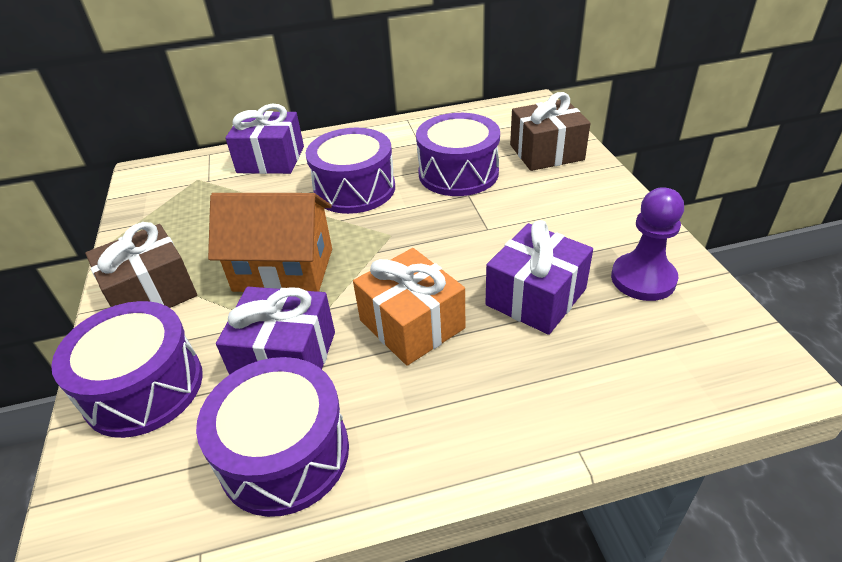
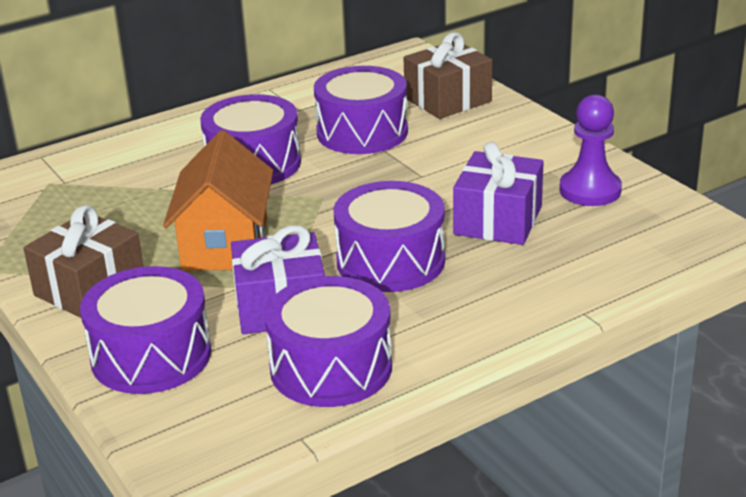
camera: 20 degrees left, 10 degrees down
(271, 159) = (128, 151): purple gift -> none
(283, 270) = (225, 244): orange house -> orange house turned 75 degrees counterclockwise
(412, 324) = (390, 261): orange gift -> purple drum

